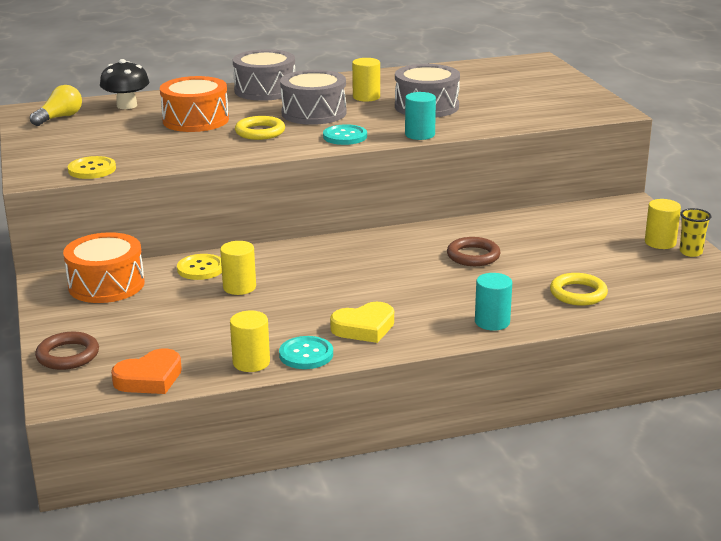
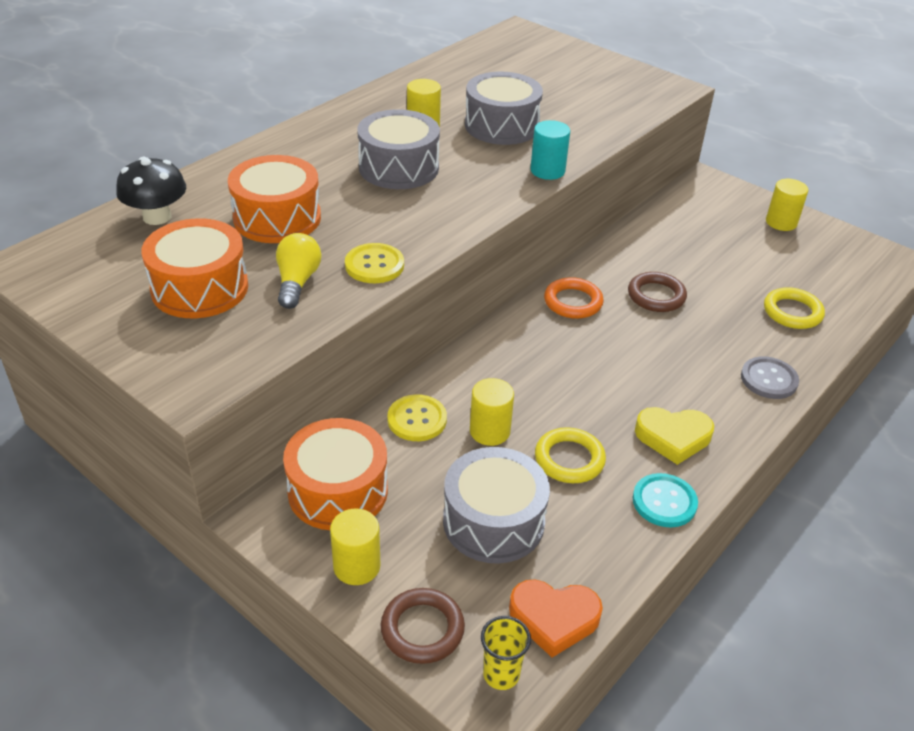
camera: 35 degrees left, 15 degrees up
(60, 118) = (91, 265): yellow light bulb -> yellow light bulb (297, 282)
(92, 169) = (253, 348): yellow button -> yellow button (374, 265)
(102, 139) = (200, 288): none -> orange drum
(149, 378) = (554, 619): orange heart -> orange heart turned 75 degrees clockwise
(251, 362) = (627, 540): yellow cylinder -> yellow cylinder (356, 566)
(260, 132) = (377, 216): yellow ring -> yellow ring (569, 459)
(265, 90) = (298, 145): grey drum -> grey drum (493, 521)
(345, 136) = (477, 196): turquoise button -> none
(364, 328) = (673, 437): yellow heart -> yellow heart turned 60 degrees clockwise
(400, 243) = (573, 302): none -> orange ring
(492, 322) = (769, 379): turquoise cylinder -> grey button
(690, 252) = (815, 226): yellow cup -> yellow cup (501, 674)

